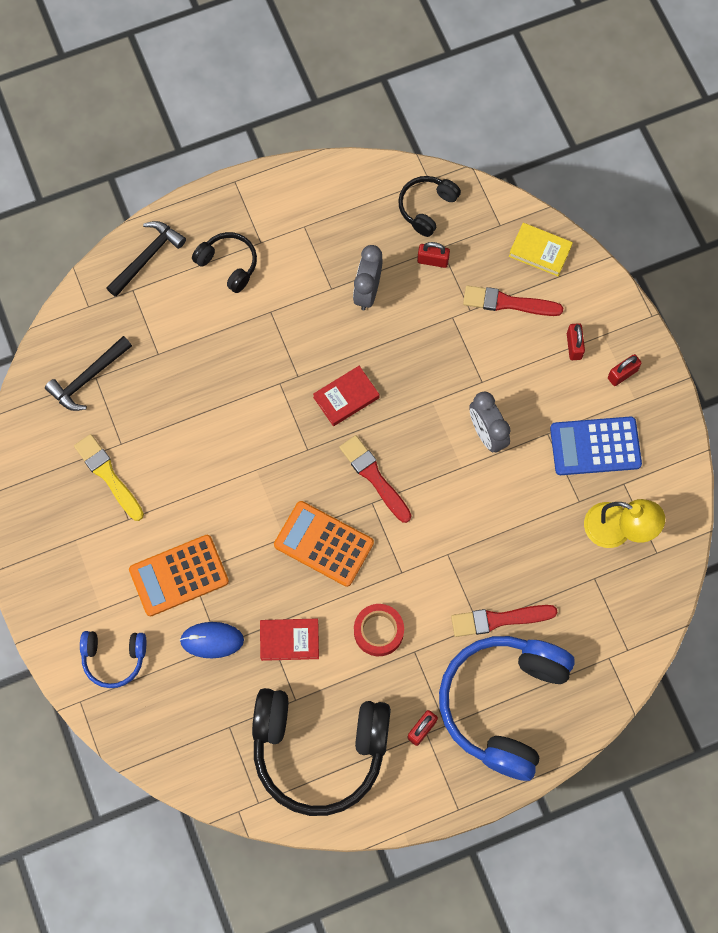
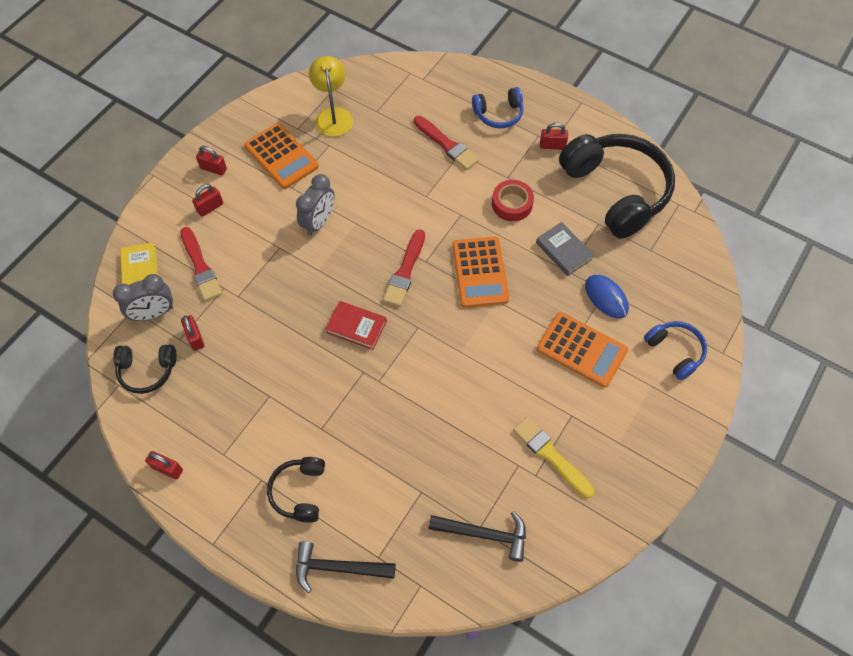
camera: 125 degrees left, 10 degrees down
(108, 475) = (551, 455): yellow brush -> yellow brush turned 120 degrees clockwise
(289, 640) = (563, 251): red book -> grey book
(322, 180) = (167, 469): none -> red padlock
(367, 291) = (254, 368): grey clock -> grey clock (153, 314)
(503, 704) = (498, 114): blue headphones -> blue headphones, size x0.49
(595, 446) = (281, 156): blue calculator -> orange calculator

